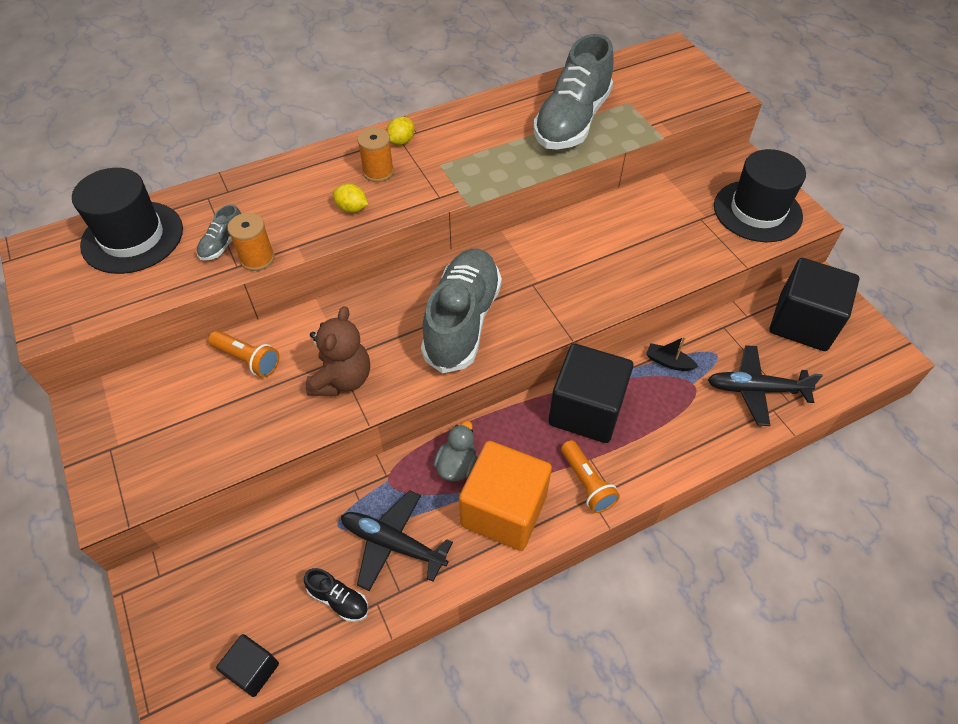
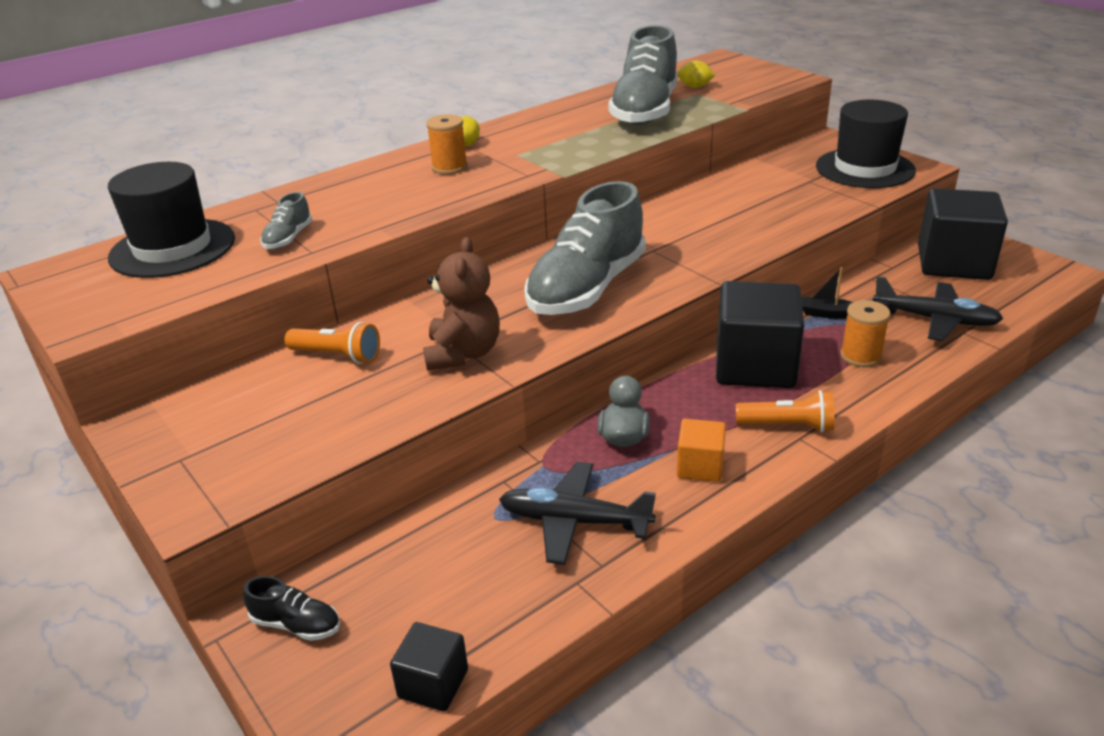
camera: 10 degrees left, 20 degrees down
(257, 258) = (334, 243): orange spool -> orange spool (860, 356)
(338, 599) = (525, 588): black shoe -> black shoe (296, 624)
(352, 208) = (431, 195): yellow lemon -> yellow lemon (695, 87)
(462, 321) = (586, 288): grey shoe -> grey shoe turned 150 degrees counterclockwise
(504, 510) = (700, 466): orange cube -> orange cube, size x0.50
(587, 483) = (788, 426): orange flashlight -> orange flashlight turned 45 degrees counterclockwise
(756, 389) = (935, 320): black plane -> black plane turned 150 degrees counterclockwise

